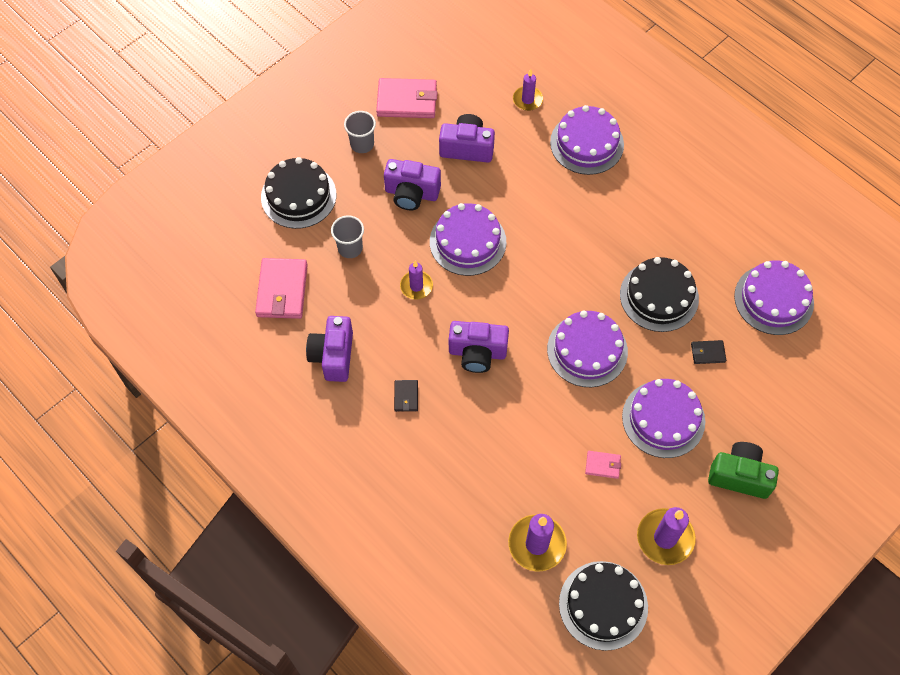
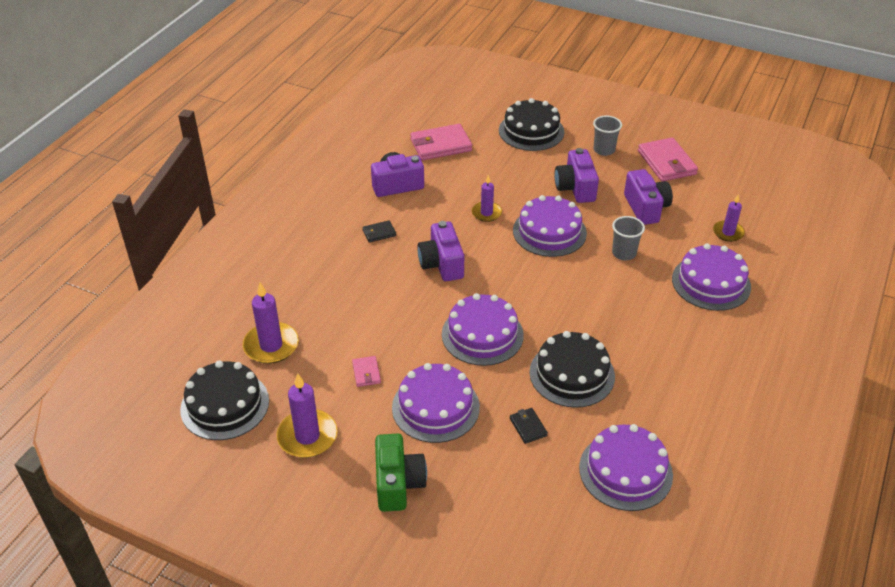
camera: 70 degrees right, 20 degrees down
(350, 248) = (500, 169): grey cup -> grey cup (624, 253)

